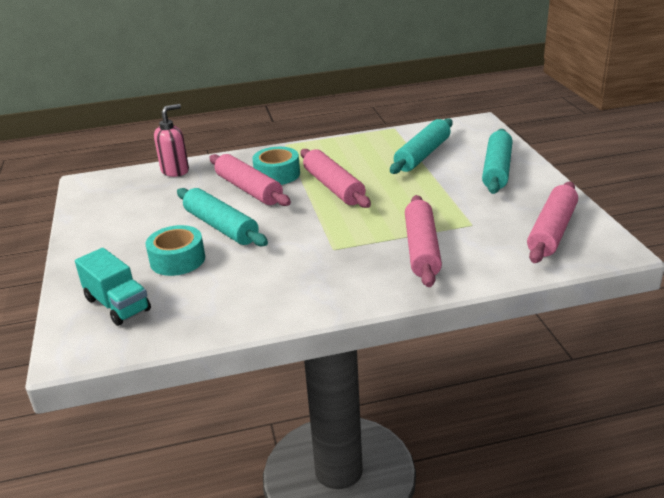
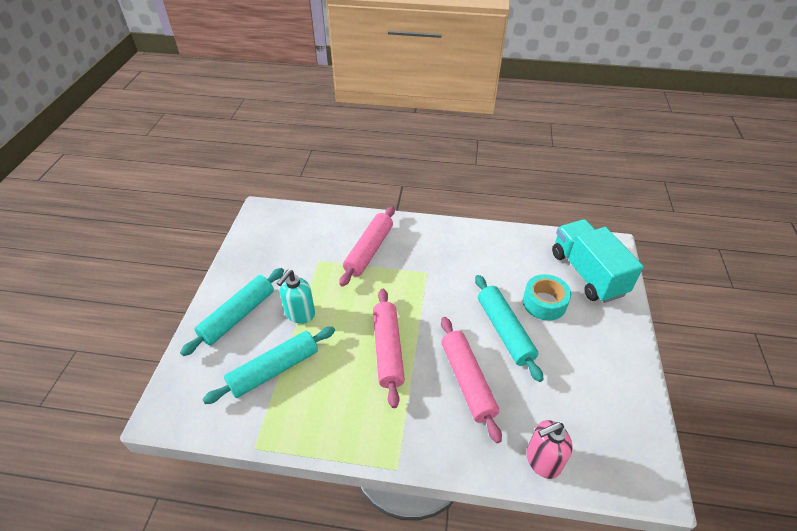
camera: 160 degrees left, 15 degrees up
(117, 305) = (587, 273): turquoise truck -> turquoise truck, size x1.52
(277, 174) = (431, 398): turquoise tape -> none
(441, 185) = (299, 314): none -> turquoise soap dispenser
(552, 231) = (277, 236): pink rolling pin -> none

